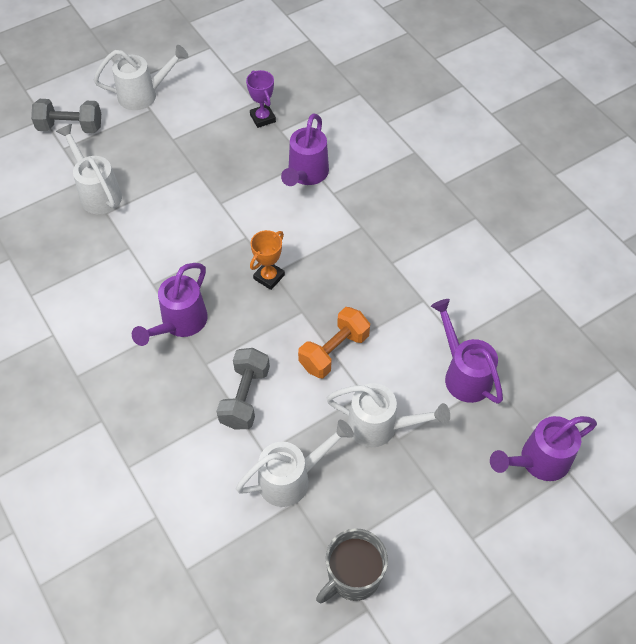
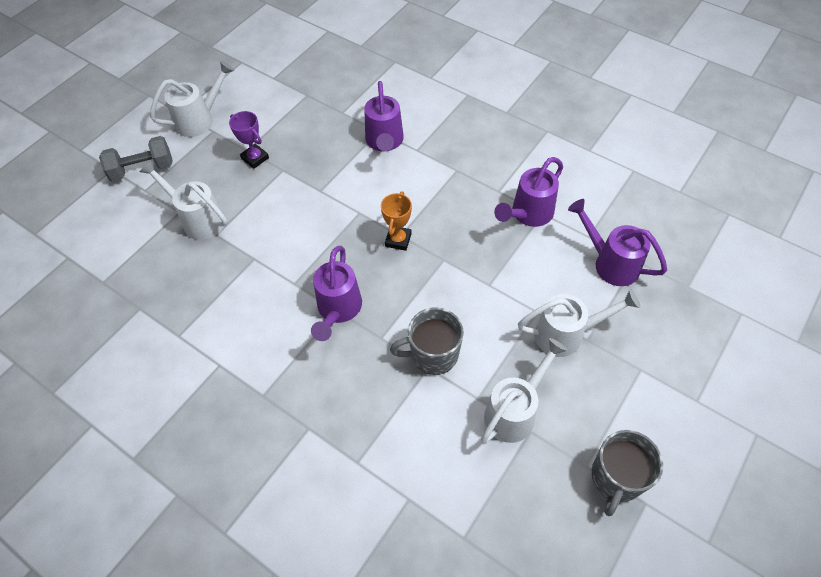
camera: 20 degrees left, 0 degrees up
(245, 397) = (433, 354): grey dumbbell -> grey mug
(262, 118) = (320, 107): purple trophy -> purple trophy (255, 158)
(334, 351) = (490, 284): orange dumbbell -> none
(538, 461) = (711, 313): purple watering can -> purple watering can (528, 214)

